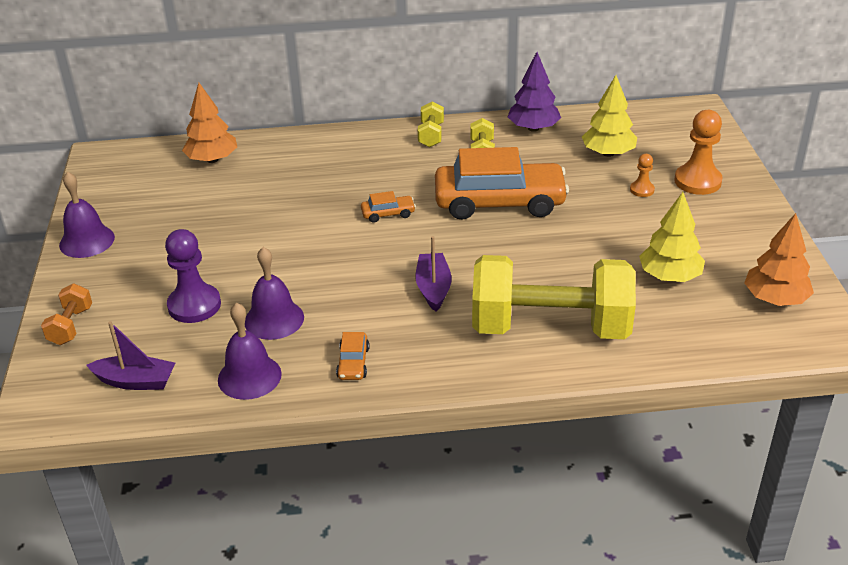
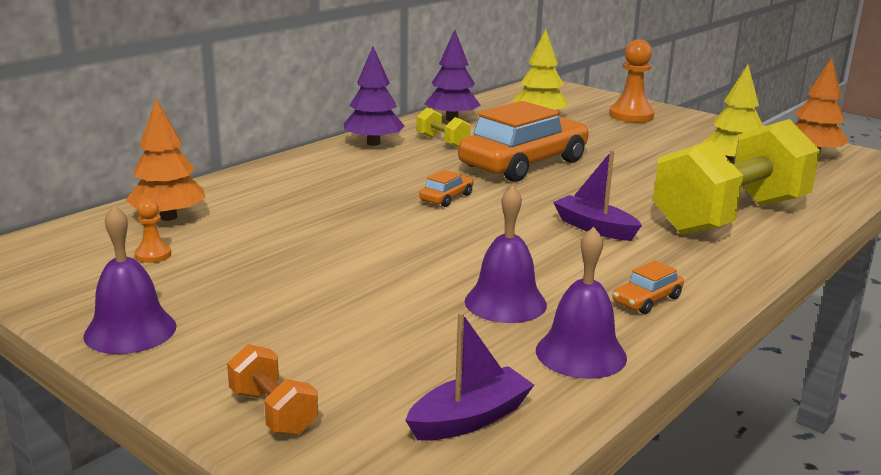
camera: 45 degrees left, 15 degrees down
(194, 305) = (396, 327): purple pawn -> none
(353, 363) = (646, 300): orange car -> orange car turned 90 degrees clockwise
(431, 135) = (373, 143): yellow dumbbell -> purple tree
(642, 190) = (607, 129): orange pawn -> orange pawn (153, 255)

